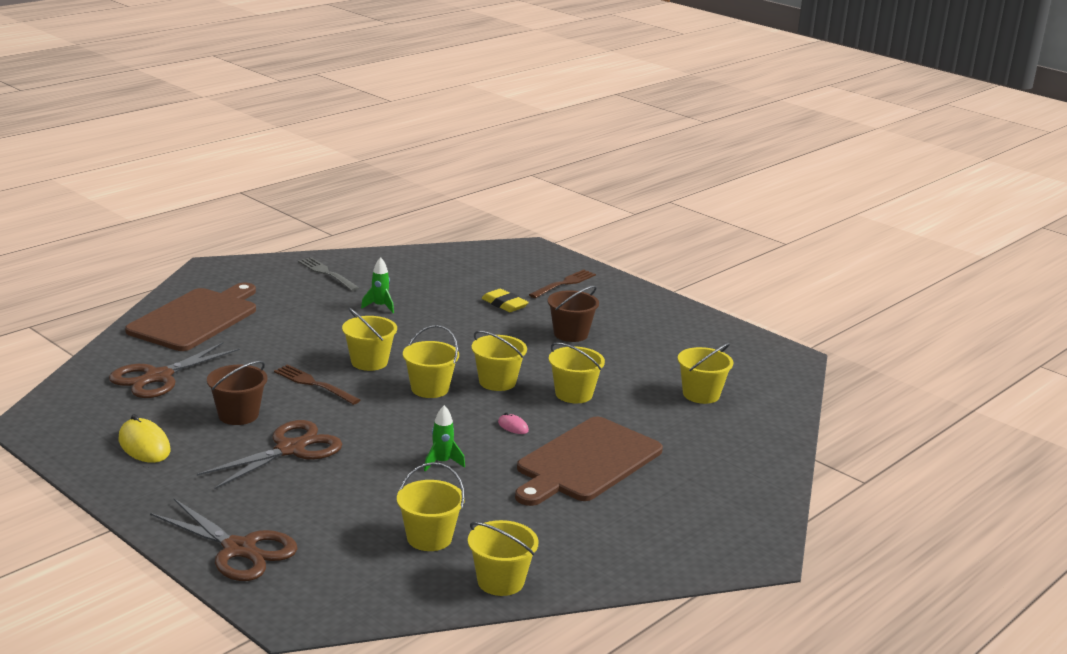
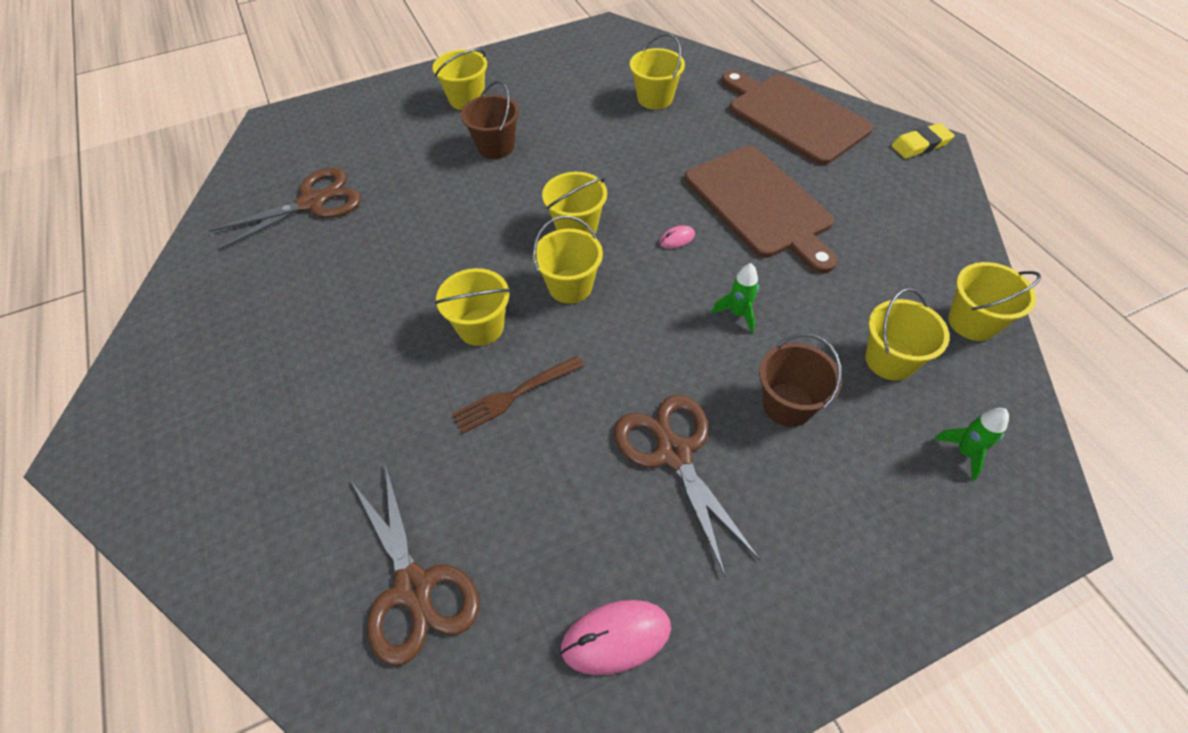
camera: 65 degrees left, 30 degrees up
(144, 445) = (616, 638): yellow mouse -> pink mouse
(196, 318) = (247, 504): brown cutting board -> brown cutting board (793, 116)
(238, 415) = (566, 497): brown bucket -> brown bucket (788, 404)
(239, 550) = (903, 554): brown scissors -> brown scissors (313, 203)
(327, 273) = (207, 318): grey fork -> none
(380, 306) = (339, 285): green rocket -> green rocket (965, 452)
(504, 304) = (399, 177): yellow eraser -> yellow eraser (920, 145)
(564, 284) = (378, 121): brown fork -> none
(574, 394) = (624, 178): yellow bucket -> yellow bucket (466, 99)

